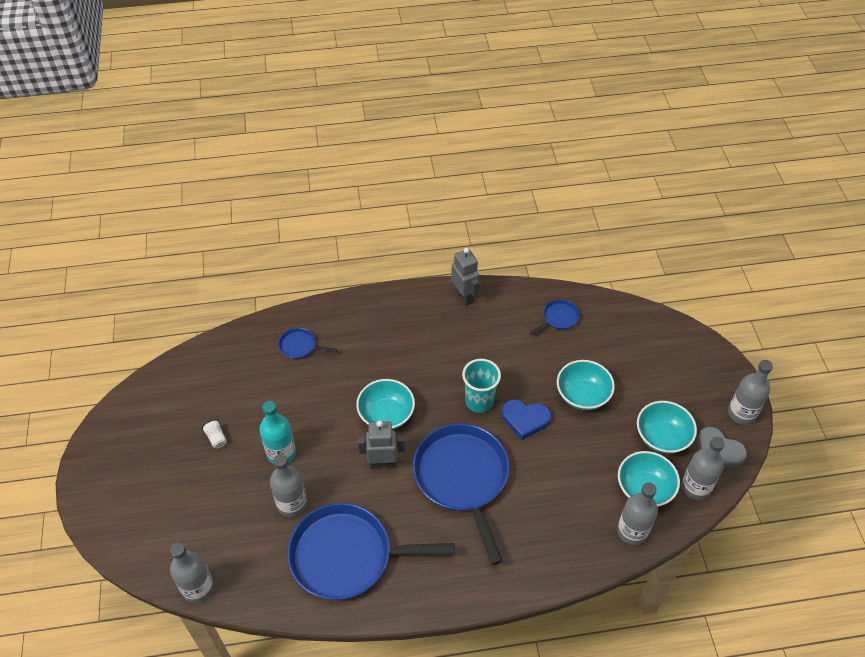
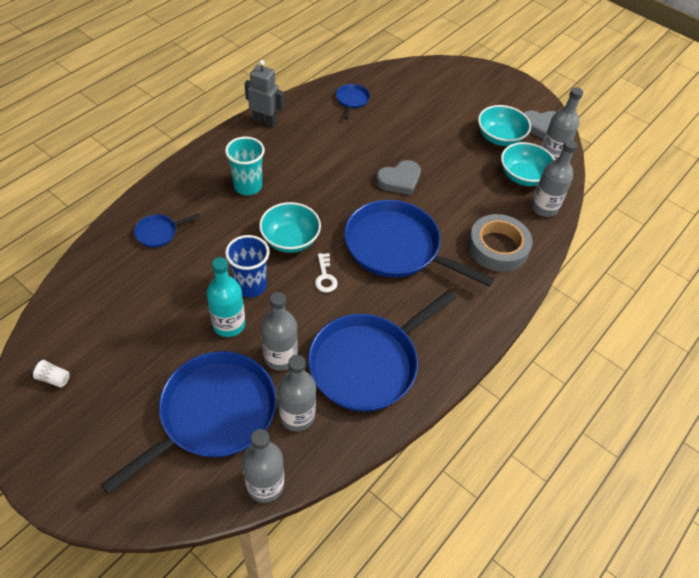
camera: 45 degrees left, 0 degrees up
(212, 512) = (213, 414): none -> blue pan
(216, 438) = (153, 352): white cup -> white cup (53, 378)
(323, 433) = (250, 286): none -> blue cup
(383, 463) = (325, 276): grey robot -> white key
(479, 401) = (353, 187): turquoise cup -> turquoise cup (248, 186)
(525, 420) = (399, 180): blue heart -> grey heart
(549, 537) = (498, 247): none -> grey tape
(582, 395) = (421, 141): turquoise bowl -> none
(741, 413) = (530, 96): grey bottle -> grey bottle (297, 416)

